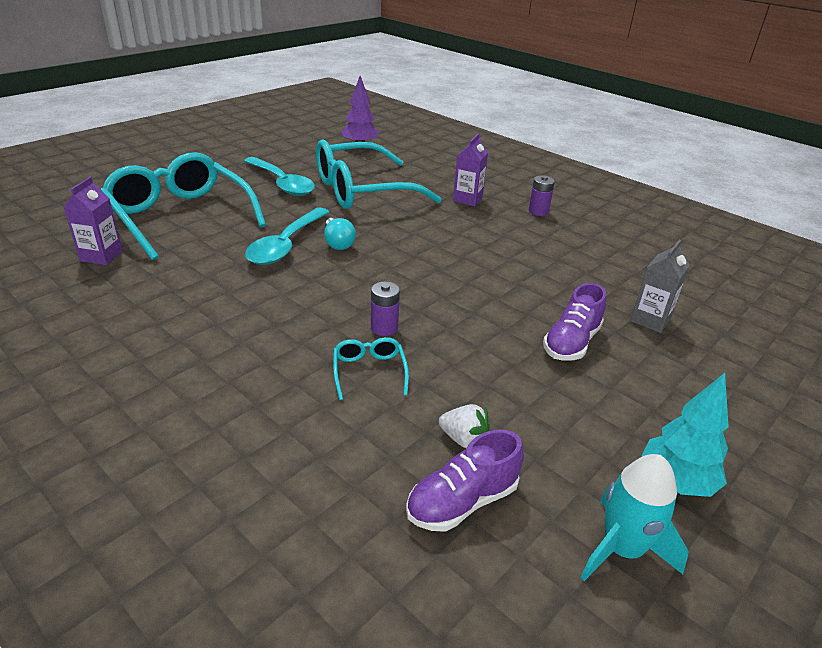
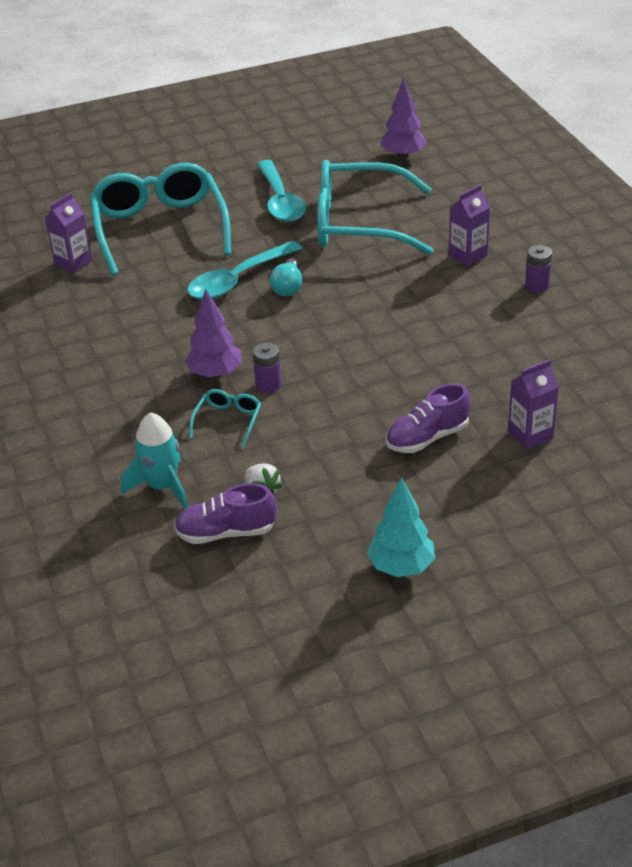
camera: 30 degrees right, 5 degrees up
(322, 329) = (215, 374): none -> purple tree
(622, 549) = (314, 594): turquoise rocket -> turquoise rocket (162, 487)
(650, 320) = (530, 435): grey carton -> purple carton

